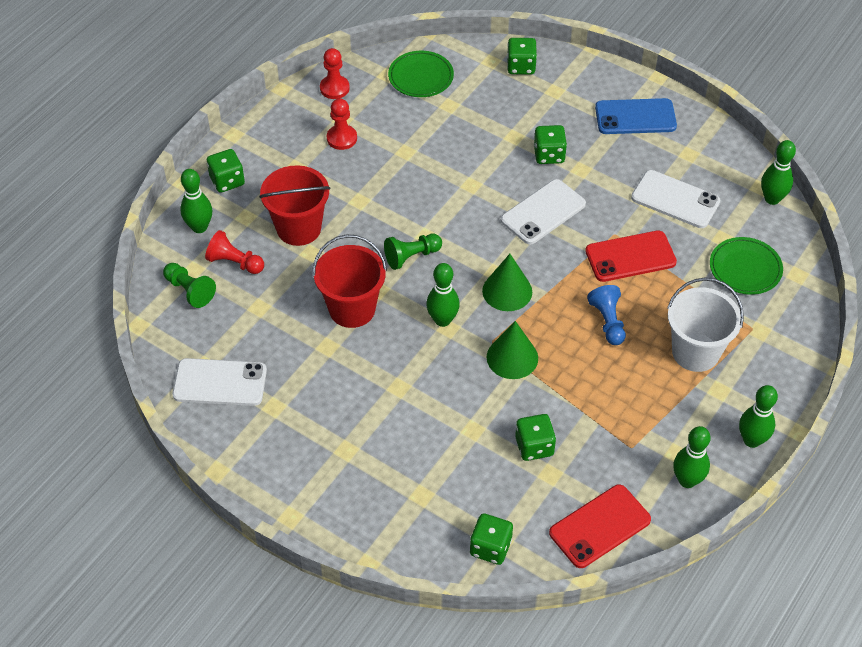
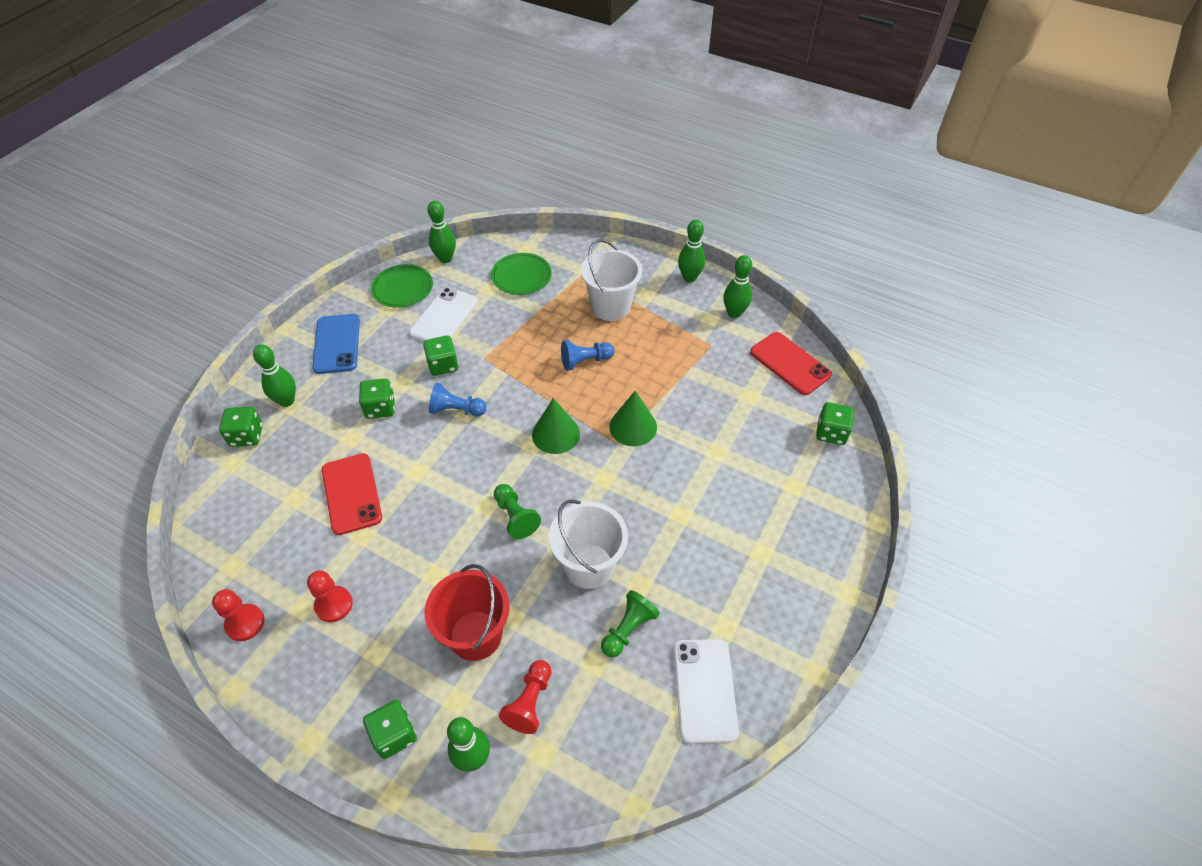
camera: 95 degrees left, 0 degrees up
(189, 291) = (576, 751): green pawn -> green pawn (628, 629)
(352, 309) = (589, 566): red bucket -> white bucket
(421, 77) = (243, 530): green plate -> green plate (402, 288)
(442, 320) = (595, 483): green bowling pin -> green bowling pin (287, 401)
(534, 446) = (725, 407): green dice -> green dice (443, 365)
(543, 212) = (456, 410): white phone -> blue pawn
(630, 257) = (511, 347): red phone -> red phone (351, 494)

